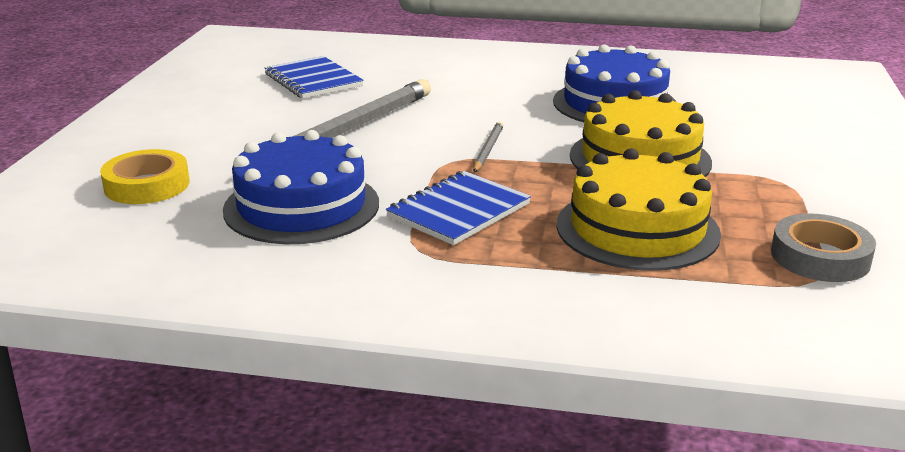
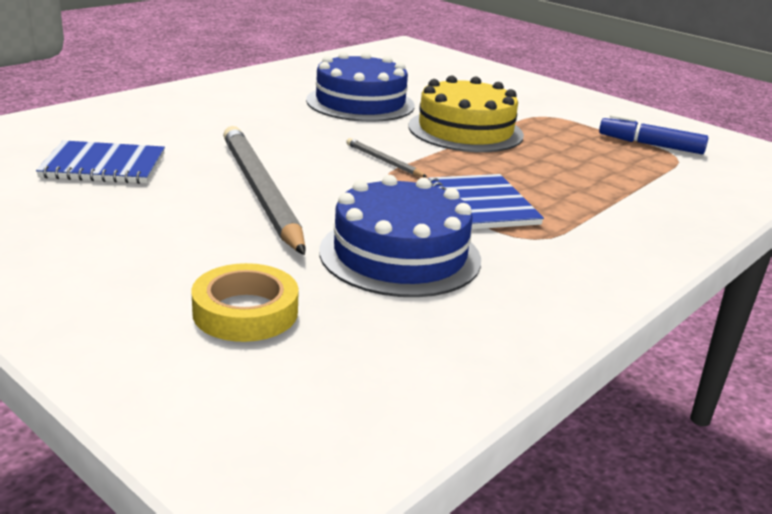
camera: 60 degrees left, 0 degrees up
(637, 229) = (571, 168): yellow cake -> none
(820, 257) = (651, 145): grey tape -> blue marker

